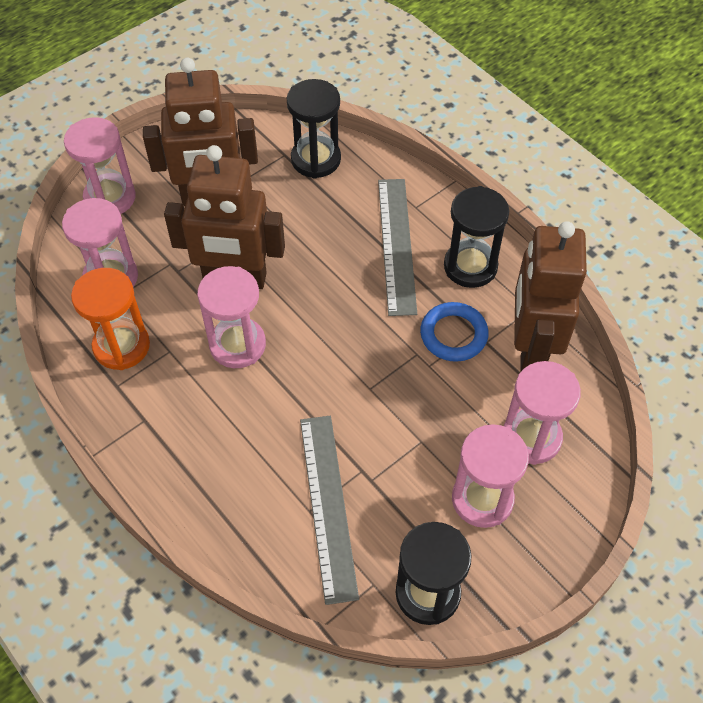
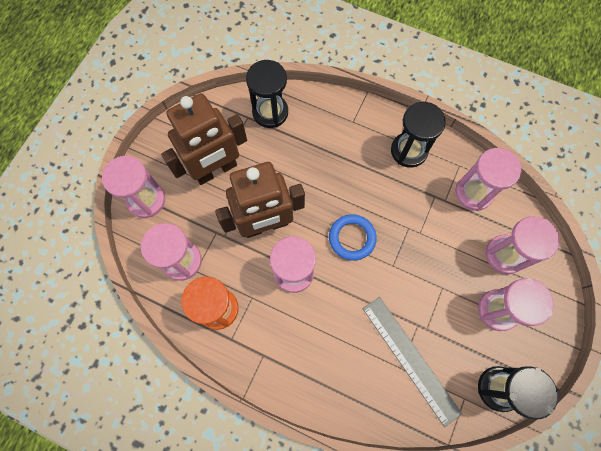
camera: 25 degrees left, 15 degrees up
(396, 245) = (355, 155): grey ruler -> none
(453, 335) = (423, 204): blue ring -> blue ring (352, 238)
(531, 348) = (473, 193): brown robot -> pink hourglass

